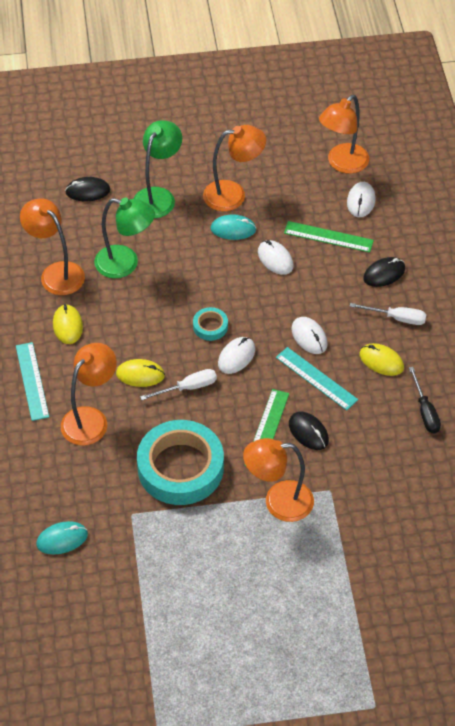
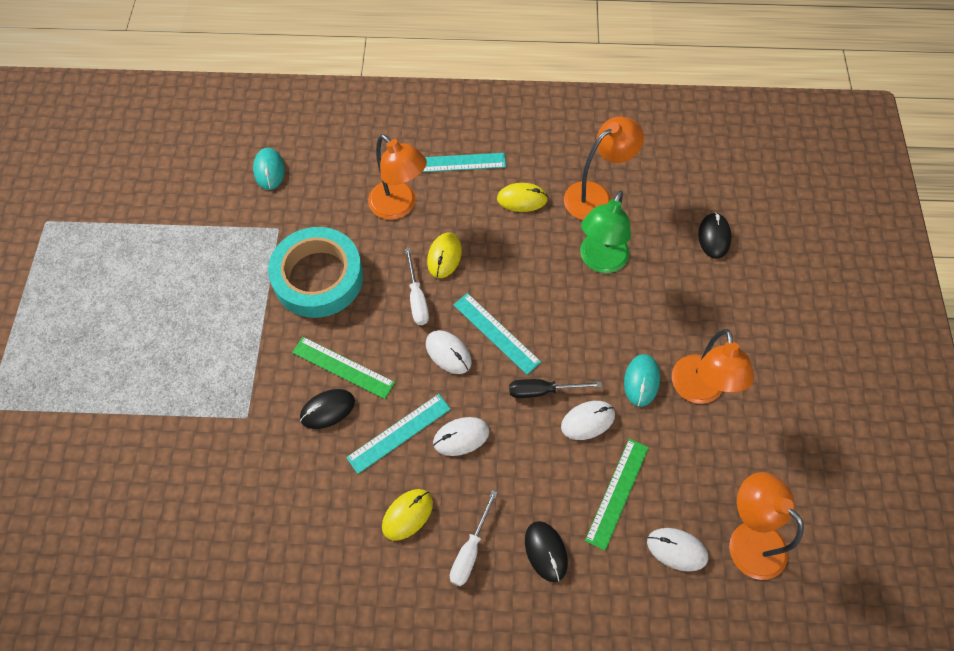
camera: 100 degrees right, 10 degrees up
(158, 196) = (701, 307): green lamp -> none
(210, 326) = (496, 333): turquoise tape -> turquoise ruler
(278, 502) = (248, 362): orange lamp -> none
(425, 411) = (321, 550): black screwdriver -> black screwdriver (542, 390)

